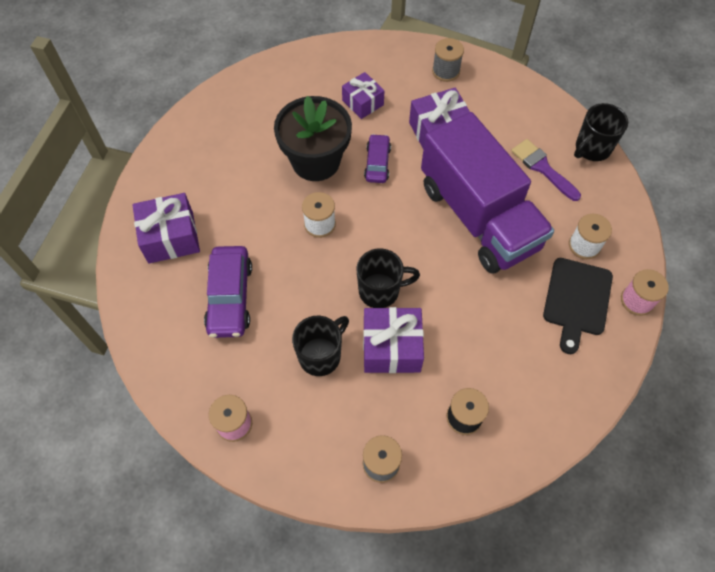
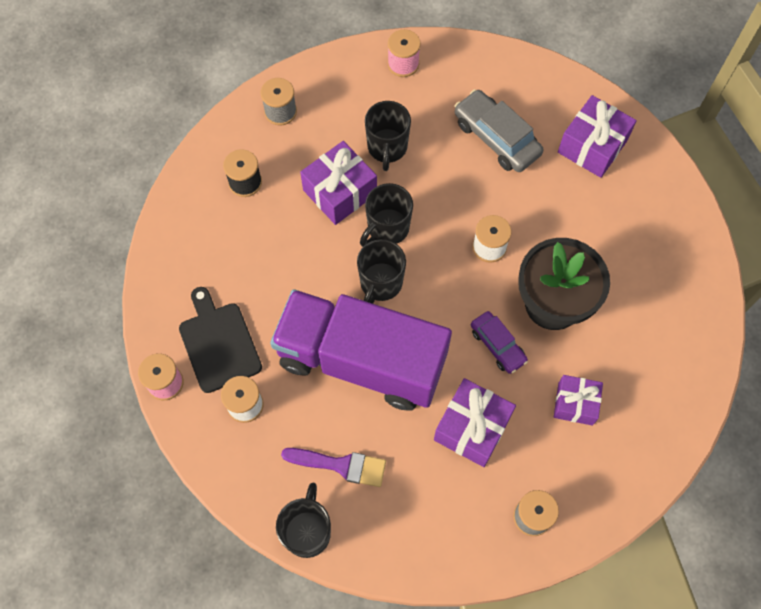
camera: 140 degrees right, 5 degrees up
(230, 297) = (496, 138): purple car -> grey car
(421, 256) = (380, 283): none -> black mug

